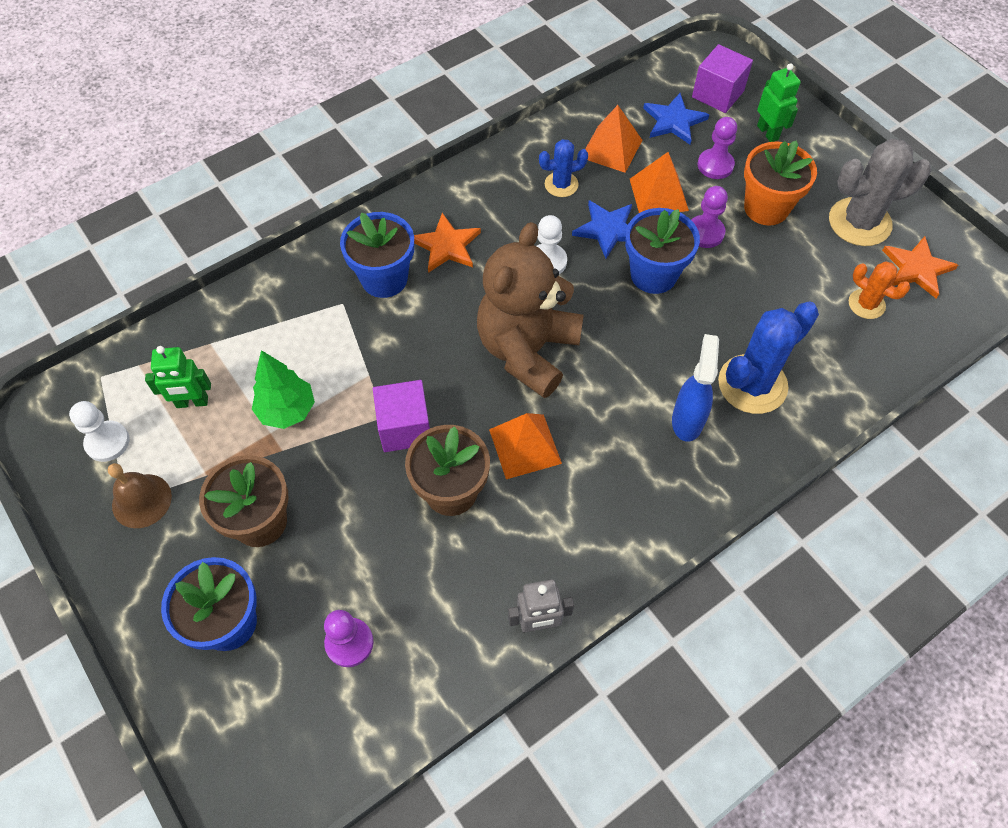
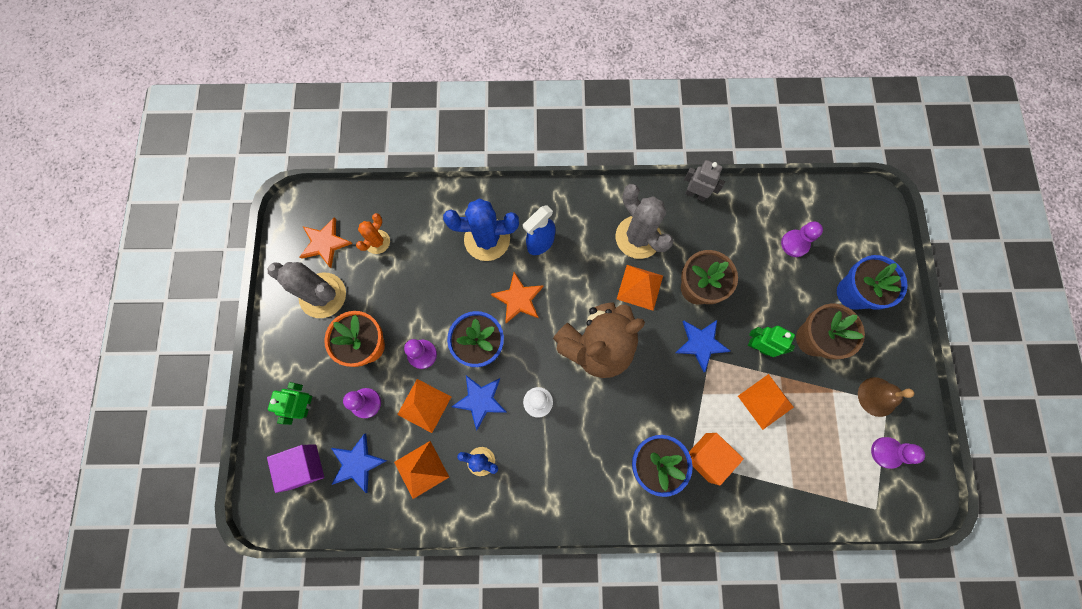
camera: 145 degrees left, 15 degrees up
(107, 442) = (886, 452): white pawn -> purple pawn
(192, 402) = (822, 447): green robot -> green robot (758, 346)
(287, 411) = (765, 401): green tree -> orange pyramid
(325, 317) = (707, 457): none -> orange cube
(405, 427) = (701, 343): purple cube -> blue star
(446, 246) = (594, 462): orange star -> orange star (518, 299)
(573, 508) = (638, 237): none -> grey cactus
(866, 304) = (377, 242): orange cactus -> orange cactus turned 45 degrees clockwise

